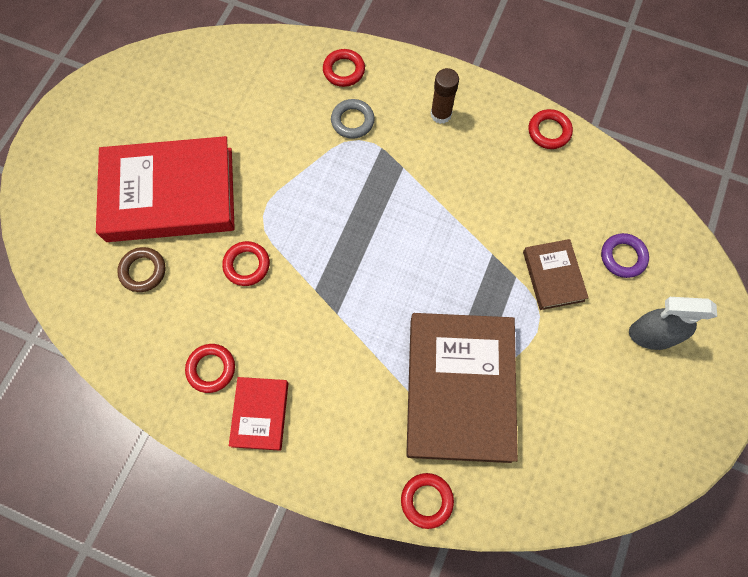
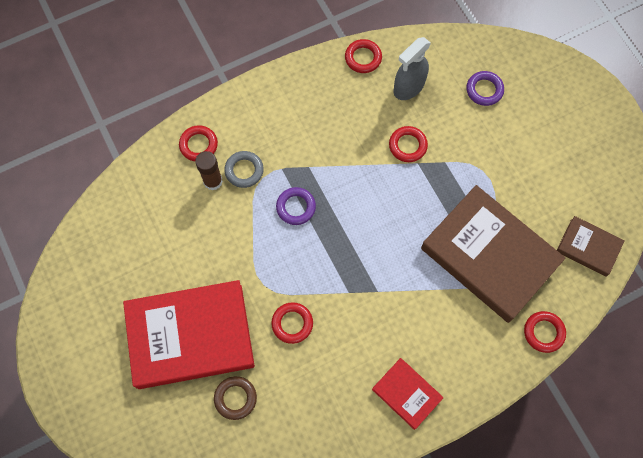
camera: 50 degrees left, 0 degrees up
(170, 194) = (190, 336): red book -> red book turned 45 degrees clockwise
(211, 369) = (348, 403): red ring -> red ring (407, 145)
(356, 186) = (296, 207): none -> purple ring
(441, 114) = (290, 111): brown glue stick -> brown glue stick (213, 181)
(553, 276) = (462, 140): brown book -> brown book (588, 247)
(651, 334) = (545, 117): grey spray bottle -> grey spray bottle (408, 87)

